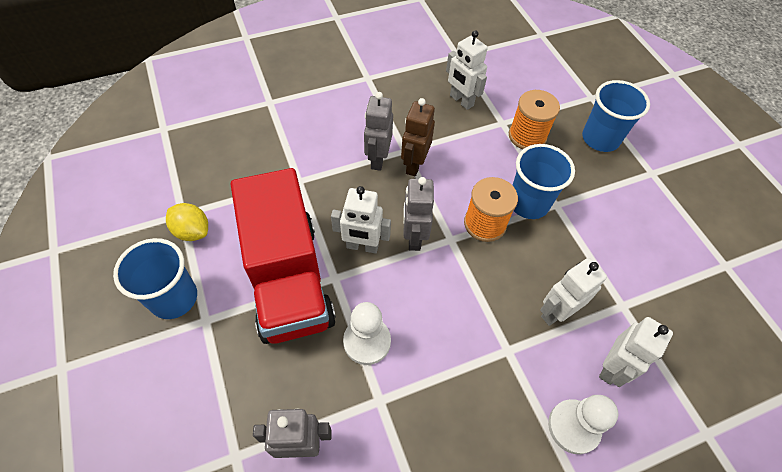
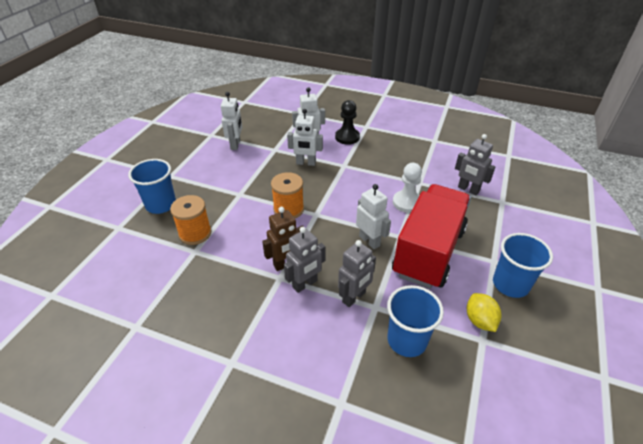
camera: 135 degrees left, 15 degrees down
(414, 237) = (335, 227): grey robot -> grey robot (354, 297)
(461, 101) = (195, 285): white robot -> white robot (235, 144)
(528, 203) = (252, 203): blue cup -> blue cup (407, 340)
(573, 427) = (347, 137): white pawn -> black pawn

